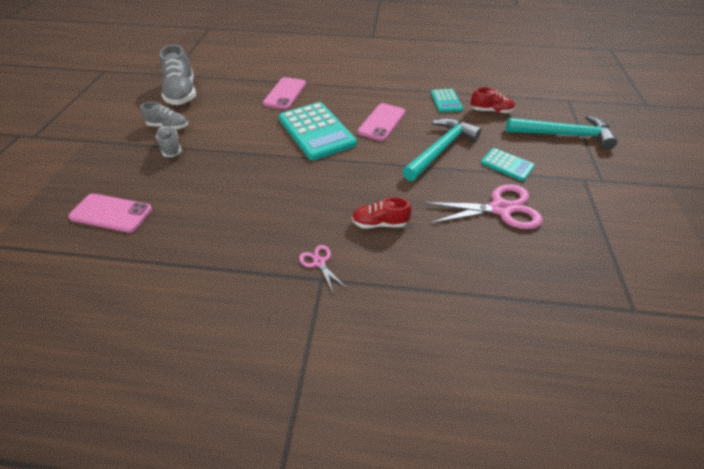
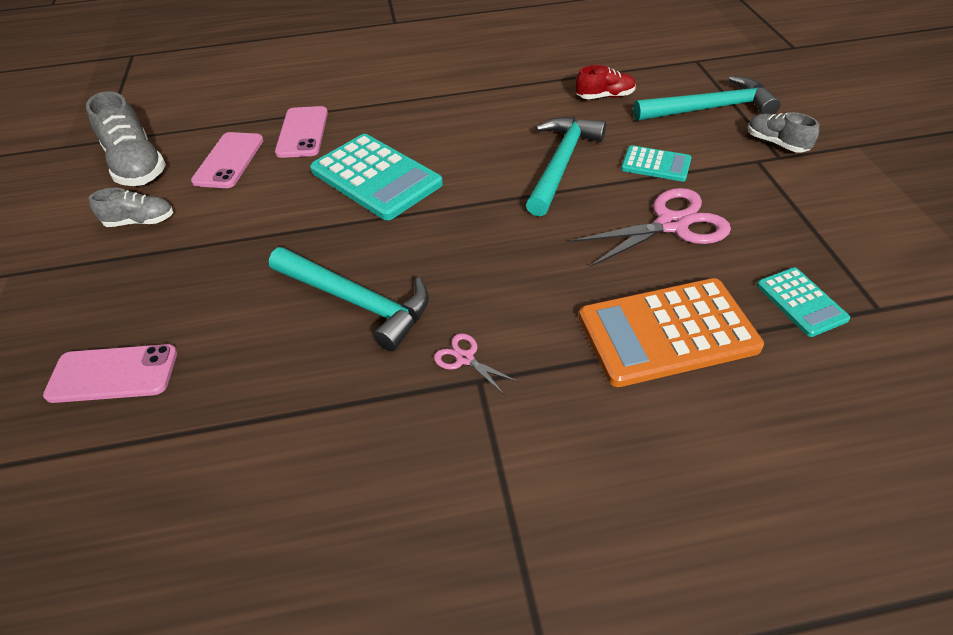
camera: 15 degrees left, 0 degrees up
(171, 148) = (161, 252): grey shoe -> grey shoe (776, 143)
(268, 207) = (356, 302): none -> turquoise hammer
(379, 223) = (524, 284): red shoe -> none
(382, 122) = (464, 144): pink phone -> pink phone (229, 160)
(446, 101) = (539, 95): turquoise calculator -> turquoise calculator (801, 302)
(464, 283) = (667, 332): none -> orange calculator

